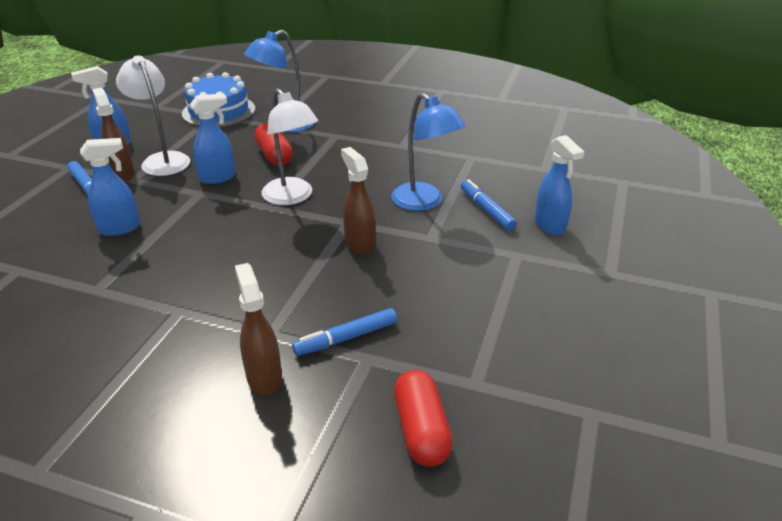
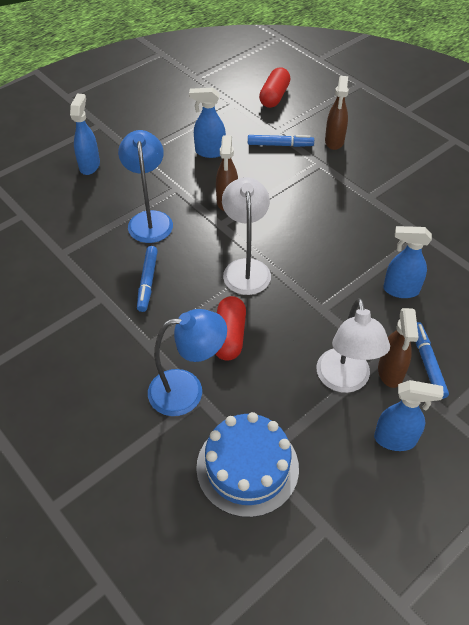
camera: 150 degrees left, 15 degrees up
(218, 177) = (298, 324): blue spray bottle -> blue spray bottle (209, 152)
(486, 210) = (114, 194): blue marker -> blue marker (147, 282)

